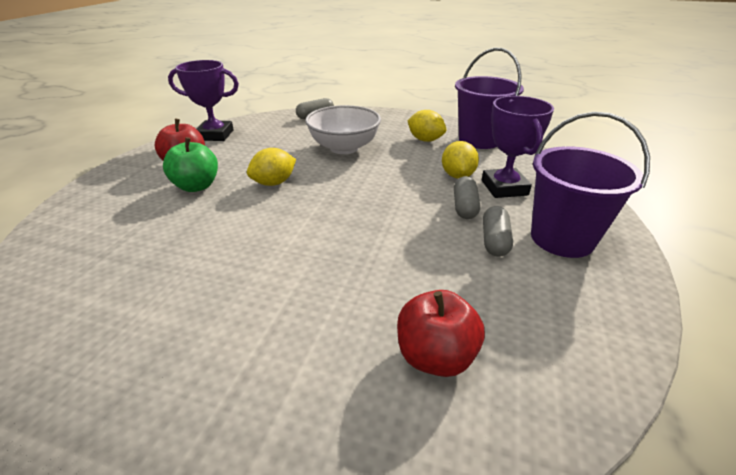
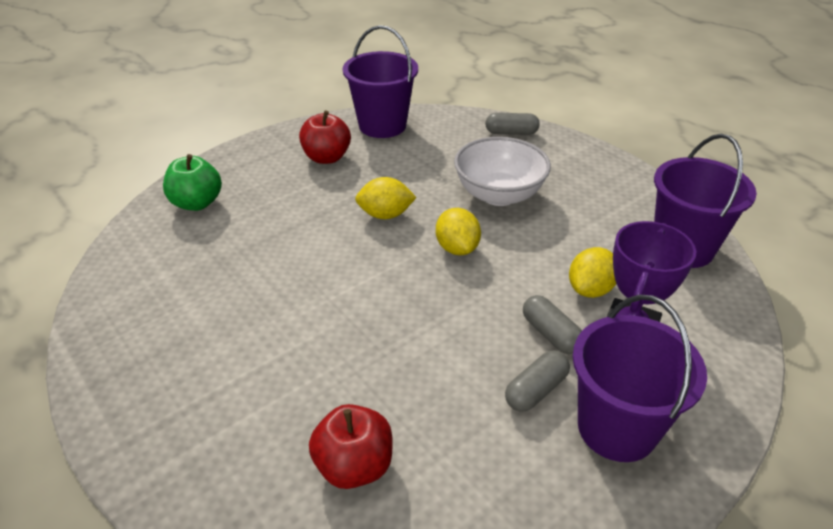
camera: 35 degrees right, 5 degrees up
(196, 186) = (315, 190): green apple -> green apple (197, 203)
(215, 135) = (382, 125): purple trophy -> purple bucket
(425, 140) = (608, 220): yellow lemon -> yellow lemon (457, 248)
(464, 207) = (550, 334): grey capsule -> grey capsule turned 75 degrees counterclockwise

